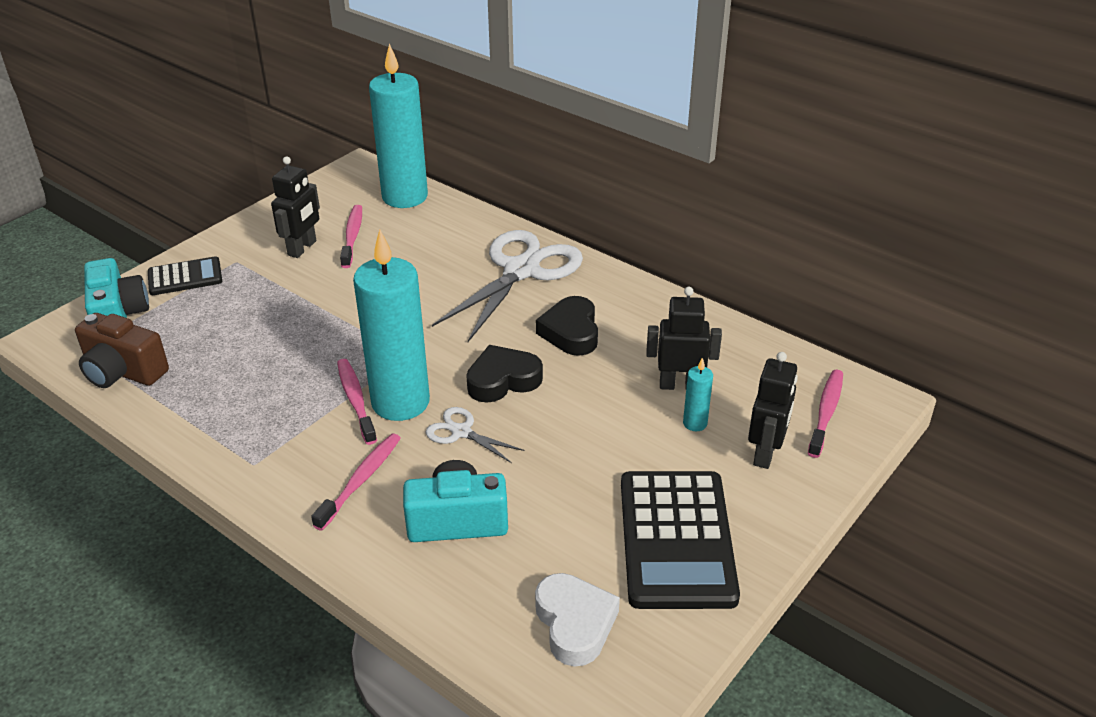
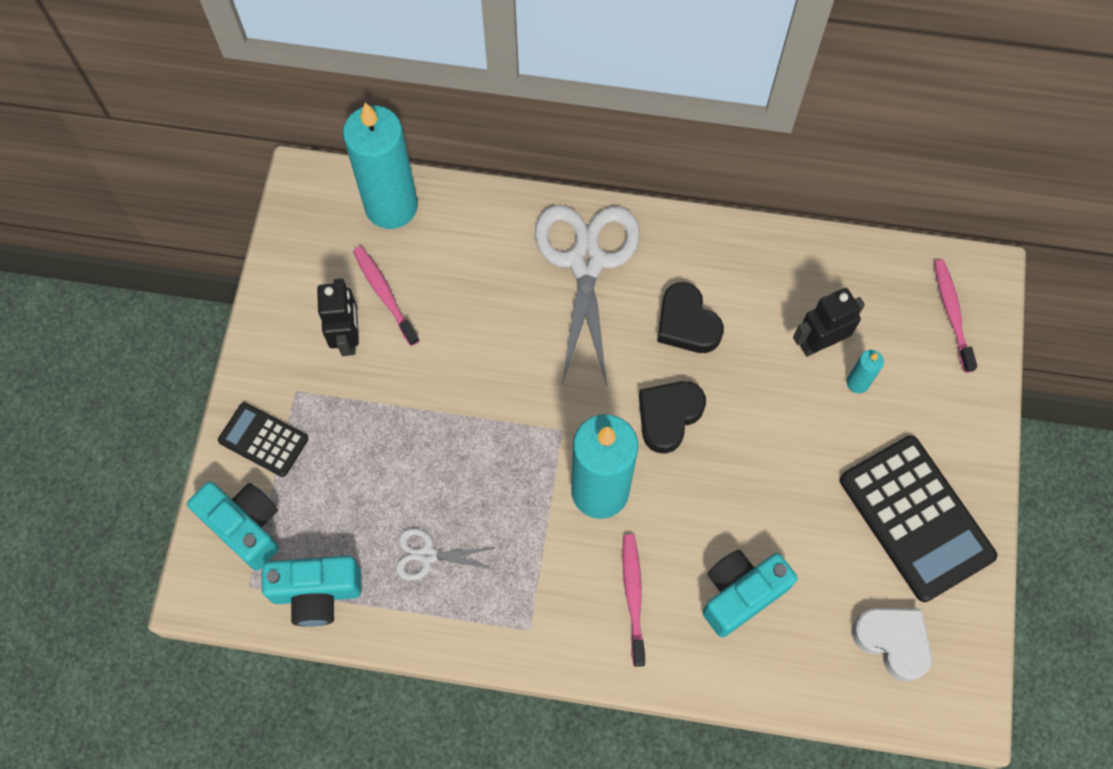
camera: 30 degrees left, 30 degrees up
(123, 372) = (317, 593): brown camera -> turquoise camera
(185, 277) = (263, 440): black calculator -> black calculator turned 105 degrees counterclockwise
(356, 400) = (559, 510): pink toothbrush -> none
(461, 432) = (676, 497): white scissors -> white scissors (427, 555)
(765, 453) = (930, 387): black robot -> none

